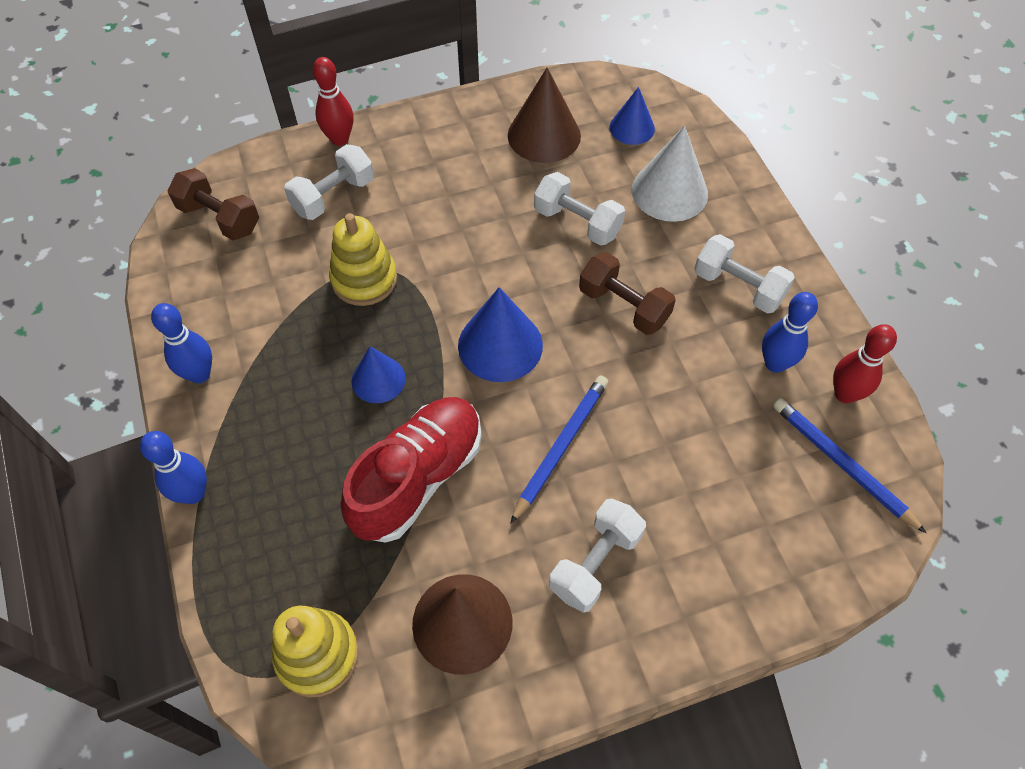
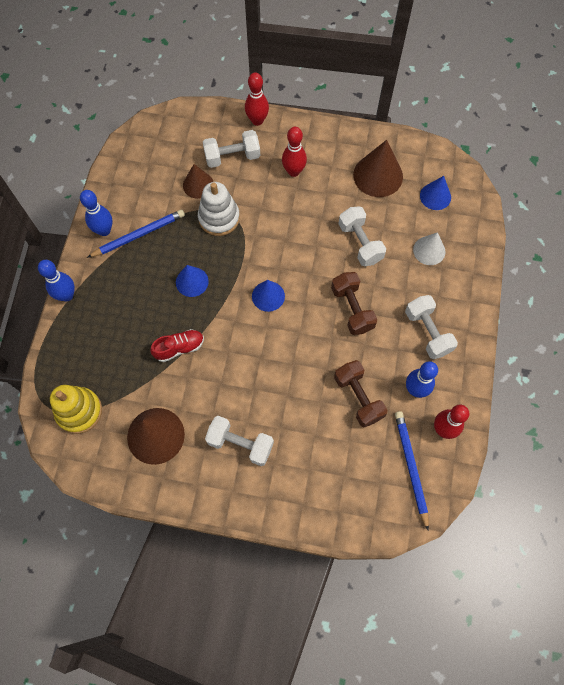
camera: 30 degrees right, 10 degrees up
(219, 218) = (163, 141): brown dumbbell -> brown dumbbell (358, 397)
(306, 251) = (198, 185): none -> brown cone
(364, 279) = (219, 218): yellow stacking toy -> white stacking toy
(418, 478) = (179, 348): red shoe -> red shoe, size x0.51
(430, 177) = (293, 171): none -> red bowling pin
(500, 345) = (268, 296): blue cone -> blue cone, size x0.62
(561, 447) = (263, 372): blue pencil -> blue pencil (139, 235)
(595, 563) = (240, 444): white dumbbell -> white dumbbell turned 45 degrees clockwise
(669, 191) = (429, 250): white cone -> white cone, size x0.62

